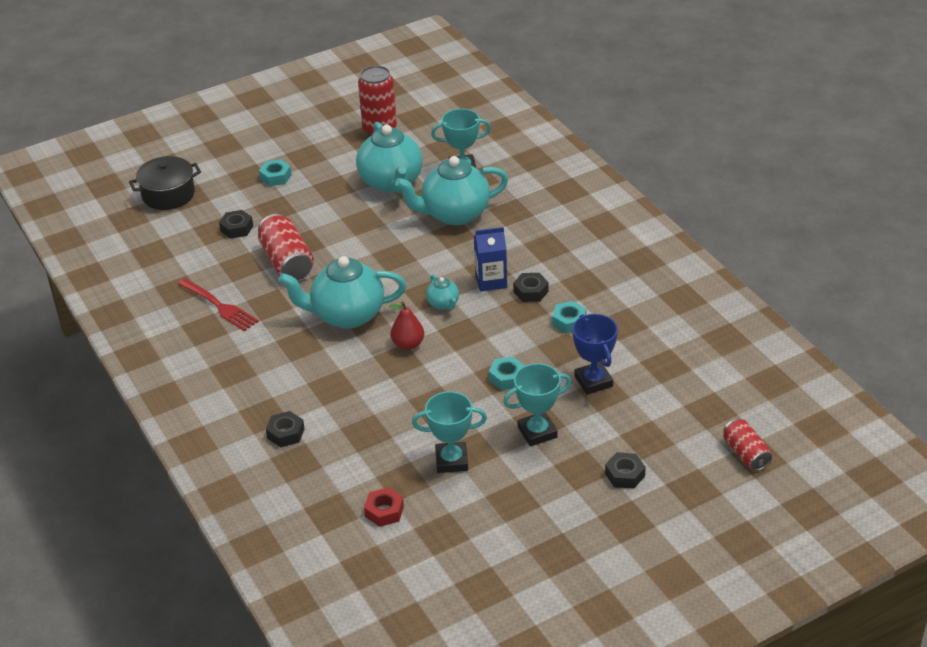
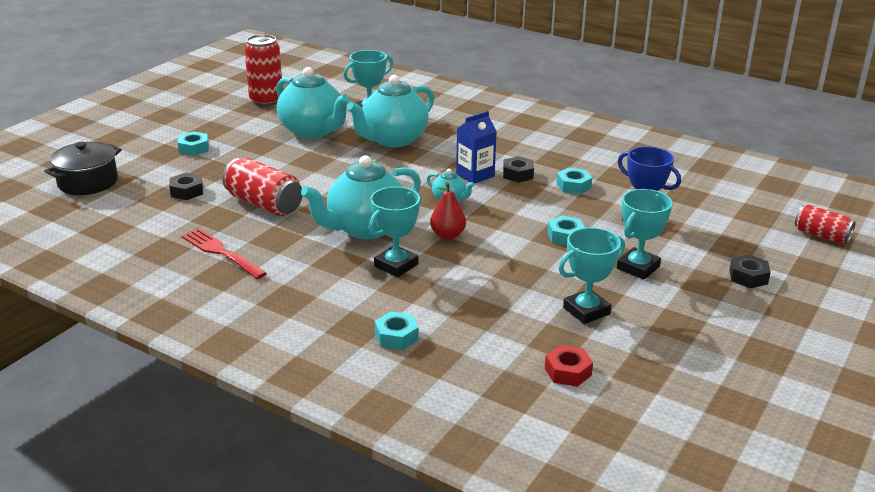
camera: 30 degrees left, 10 degrees down
(219, 306) = (222, 253): red fork -> red fork turned 150 degrees counterclockwise
(285, 433) = (396, 336): black nut -> turquoise nut
(340, 363) = (396, 265): none -> turquoise trophy

